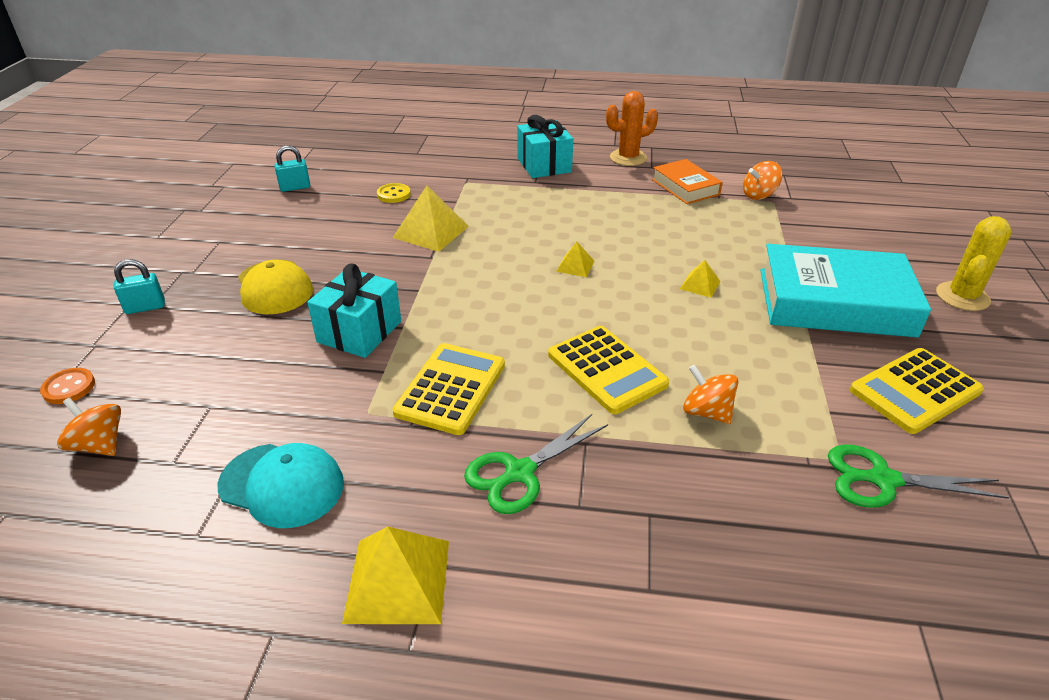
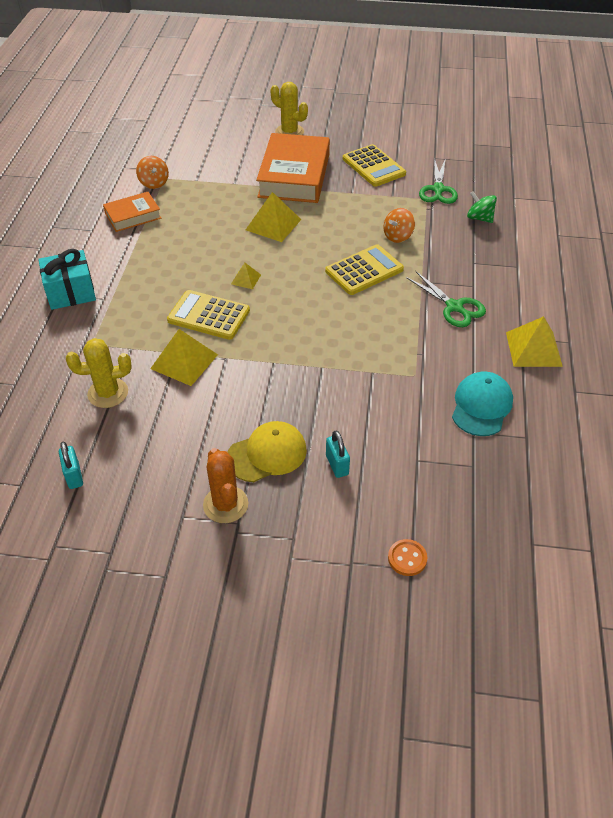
camera: 90 degrees left, 10 degrees up
(99, 445) = (464, 513): orange spinning top -> none
(145, 307) = (296, 542): turquoise padlock -> turquoise padlock (337, 465)
(359, 332) = (328, 390): turquoise gift -> none
(394, 194) = (108, 393): yellow button -> yellow cactus
(451, 389) = (388, 337): yellow calculator -> yellow calculator (209, 315)
(628, 158) = (70, 241): orange cactus -> orange cactus (225, 504)
(700, 285) = (273, 224): yellow pyramid -> yellow pyramid, size x1.89
(805, 541) = (479, 218): none -> green spinning top
(834, 302) = (294, 176): turquoise book -> orange book

